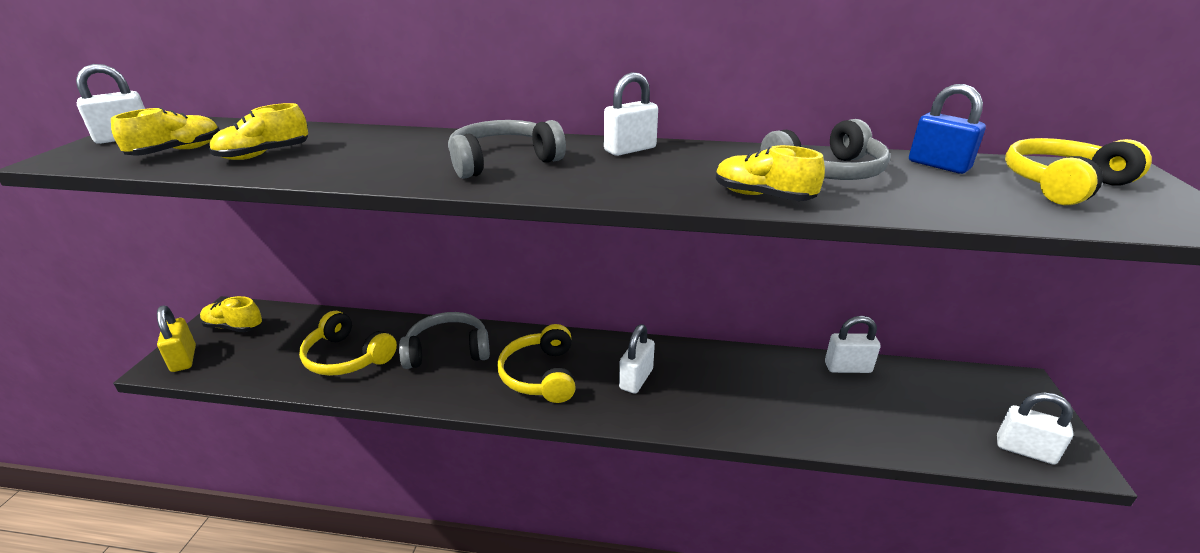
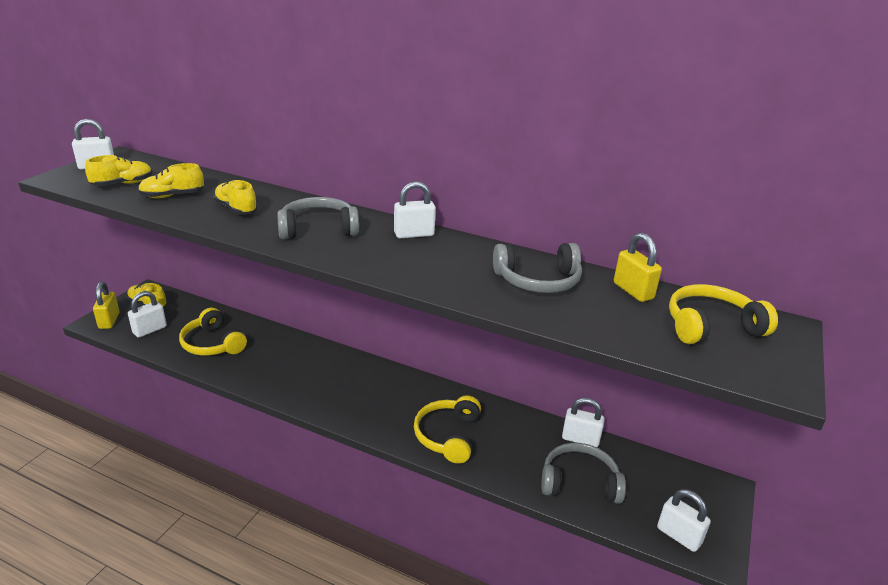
camera: 15 degrees right, 0 degrees up
(448, 350) = (282, 354): grey headphones -> grey headphones (579, 482)
(540, 375) = (338, 388): yellow headphones -> yellow headphones (448, 436)
(636, 379) = (406, 407): white padlock -> white padlock (150, 330)
(762, 196) = (469, 291): yellow shoe -> yellow shoe (236, 209)
(938, 165) = (633, 291): blue padlock -> yellow padlock

